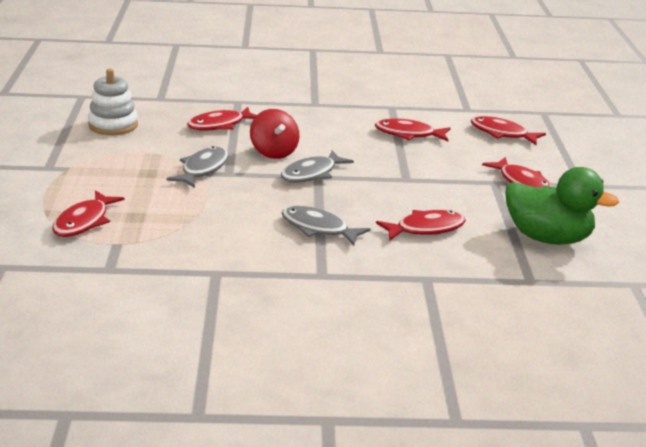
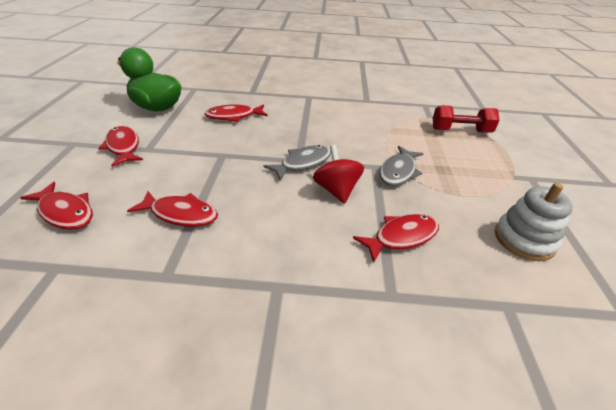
camera: 175 degrees left, 10 degrees up
(84, 221) = (460, 131): red fish -> red dumbbell
(318, 228) = (306, 120): grey fish -> none

